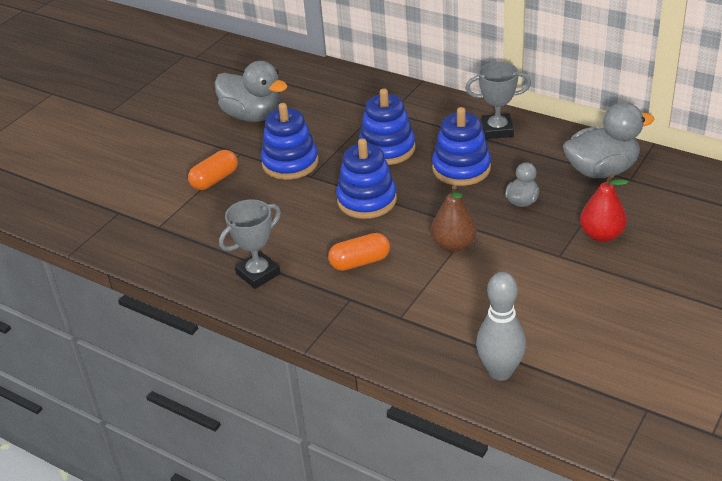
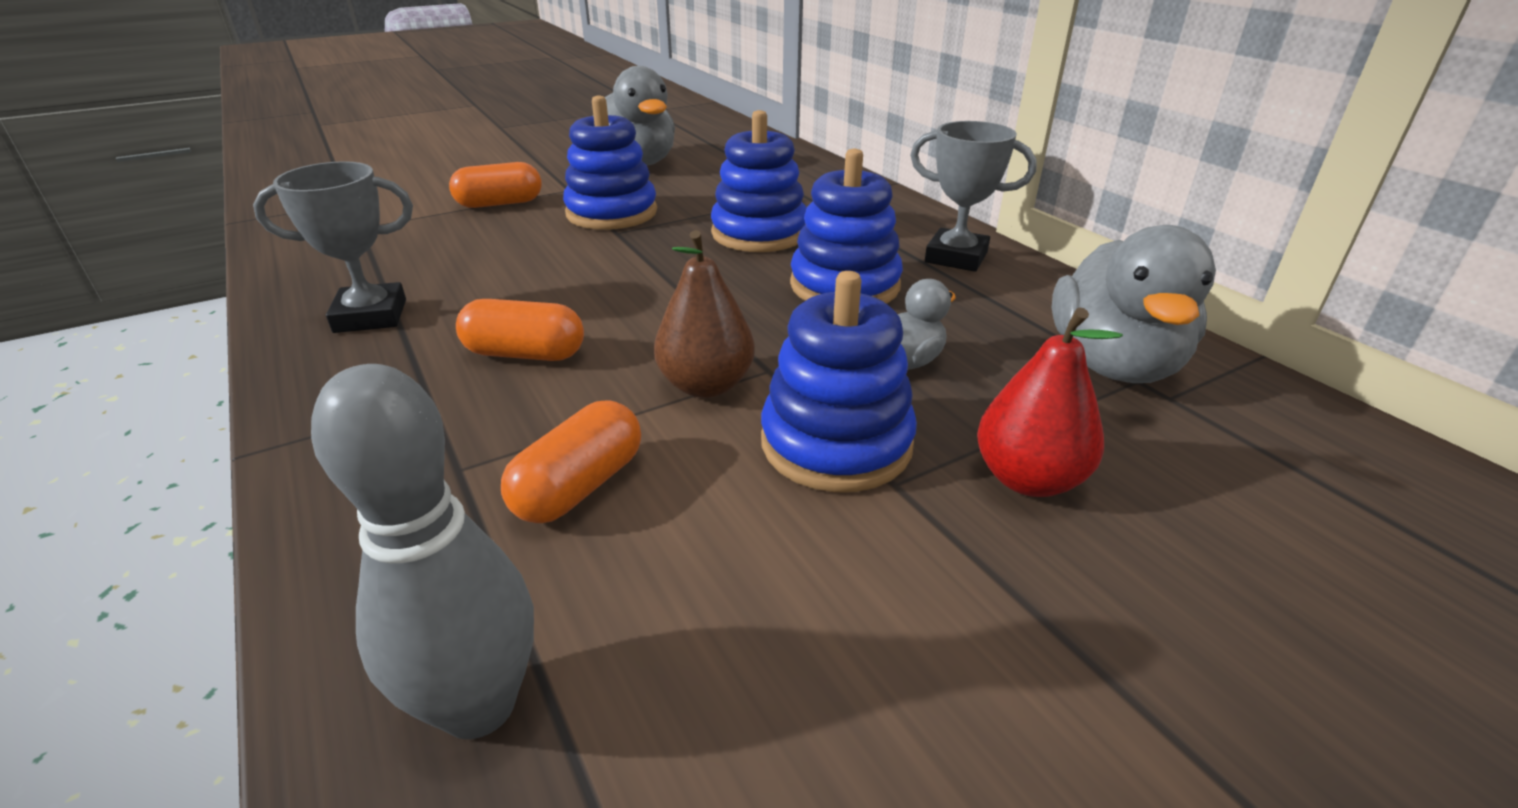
camera: 25 degrees right, 5 degrees down
(367, 200) = (651, 280): blue stacking toy -> blue stacking toy (836, 443)
(453, 303) = (579, 486): none -> orange capsule
(601, 170) = (1113, 364): grey duck -> grey duck turned 90 degrees clockwise

